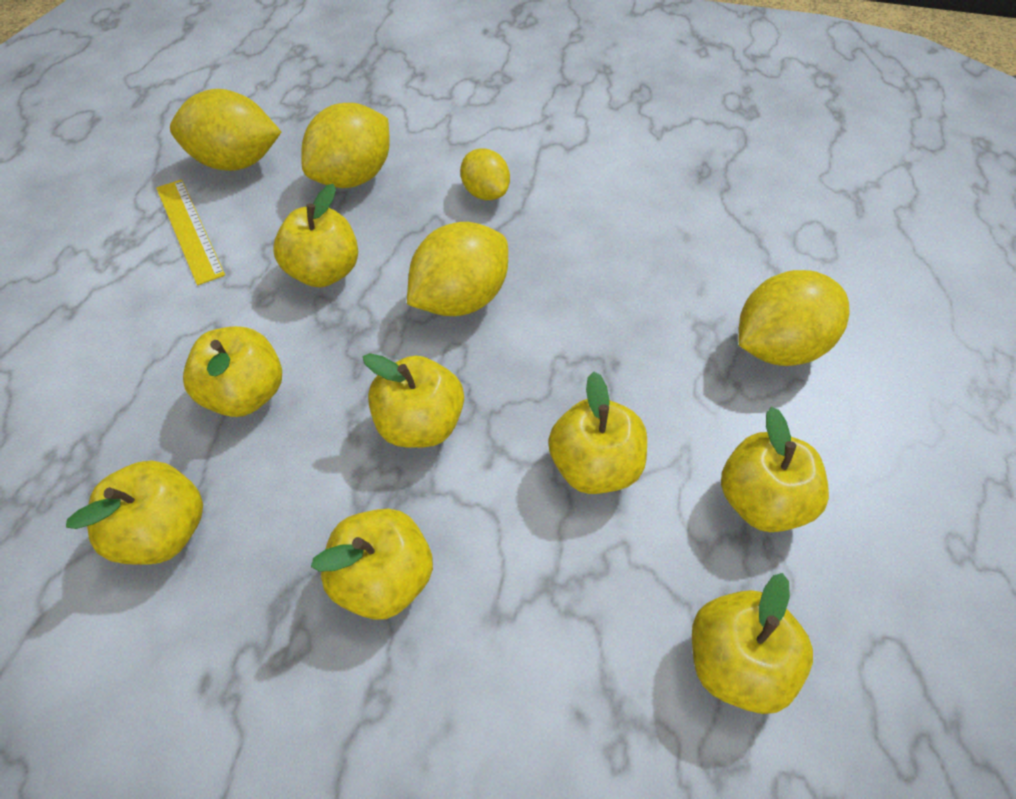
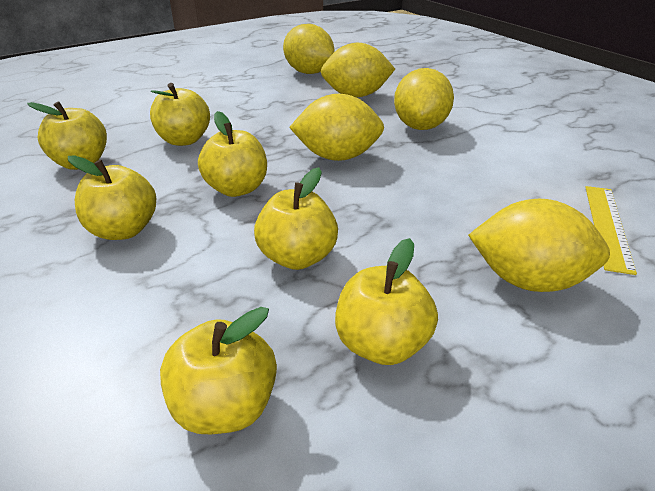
camera: 45 degrees right, 20 degrees down
(189, 230) = (253, 84): yellow ruler -> yellow ruler (608, 226)
(324, 272) = (286, 119): yellow apple -> none
(485, 193) = (420, 126): yellow lemon -> yellow lemon, size x1.64

